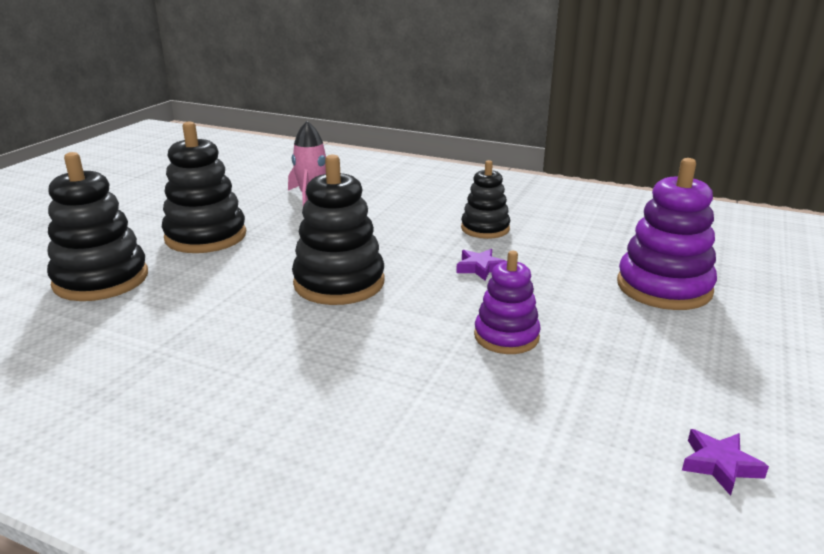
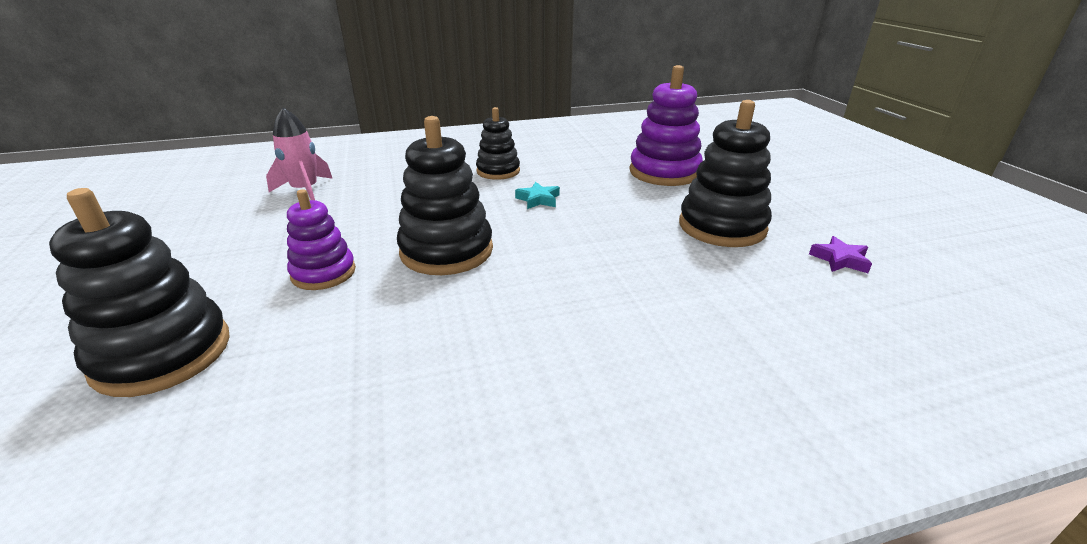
camera: 40 degrees left, 5 degrees up
(206, 236) = (238, 261): black stacking toy -> black stacking toy (722, 226)
(480, 268) = (538, 199): purple star -> turquoise star
(506, 336) = (628, 238): purple stacking toy -> purple stacking toy (323, 273)

